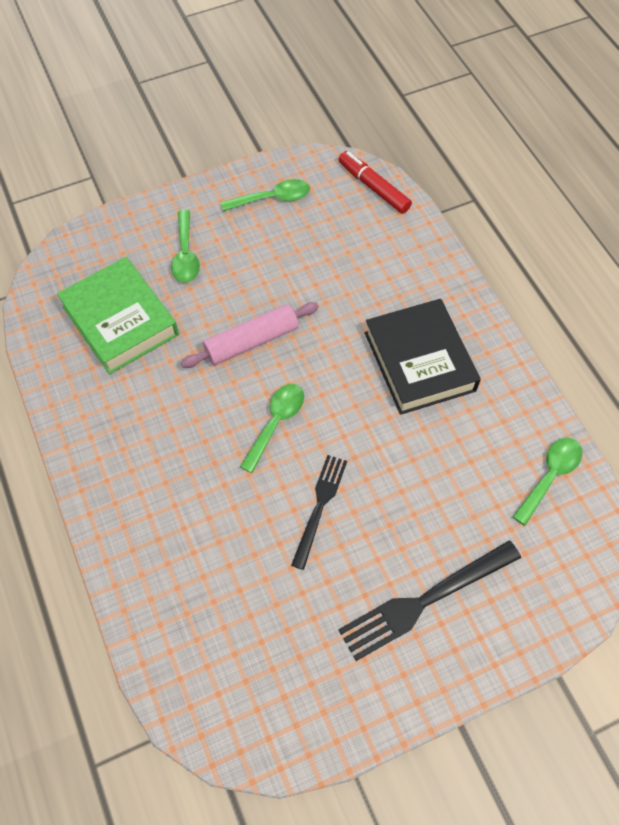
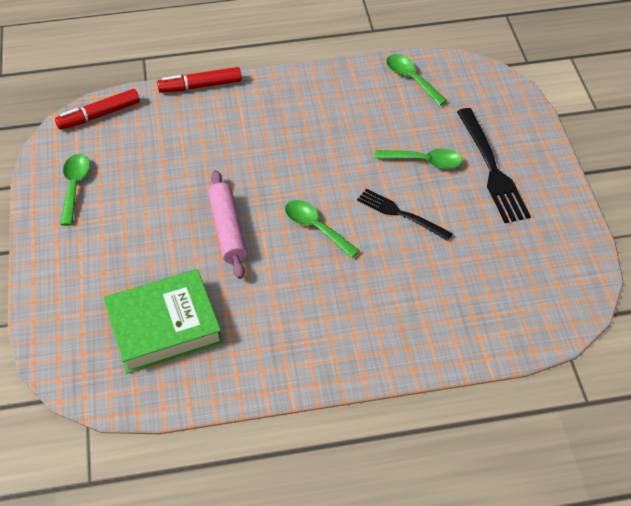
camera: 75 degrees left, 10 degrees down
(185, 255) = (109, 263): green spoon -> green spoon (424, 161)
(419, 361) = (290, 126): black book -> none
(449, 260) = (200, 86): none -> red marker

